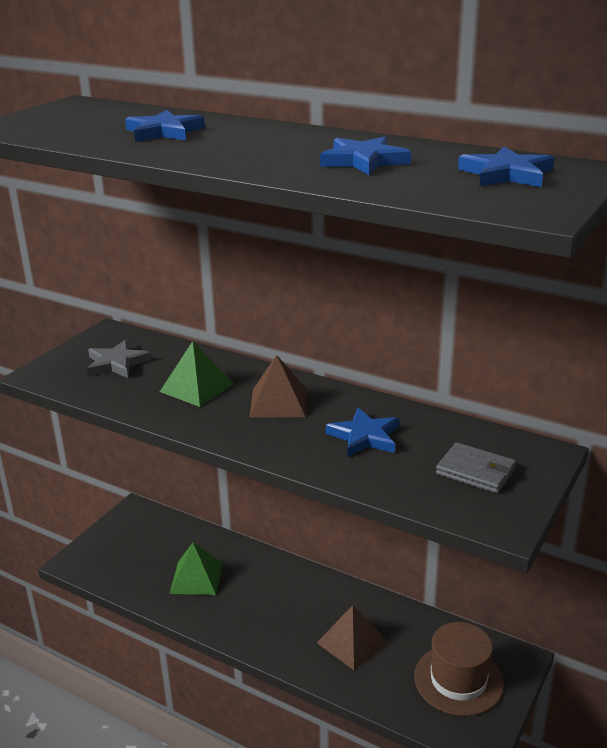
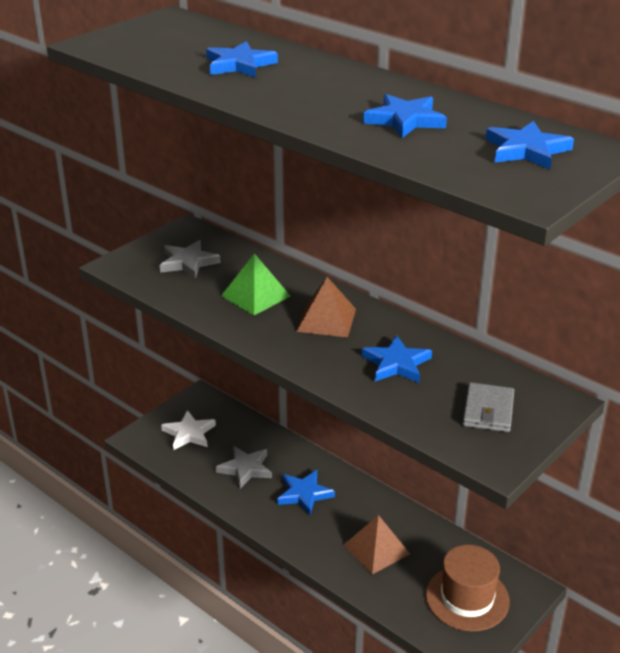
camera: 10 degrees right, 5 degrees up
(129, 549) = (189, 433): none -> white star
(196, 578) = (245, 469): green pyramid -> grey star
(263, 595) = (304, 494): none -> blue star
(475, 471) = (488, 410): grey wallet -> grey wallet turned 60 degrees clockwise

